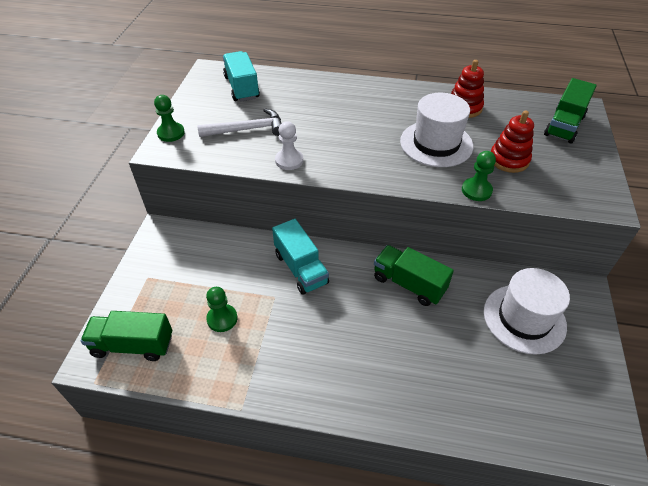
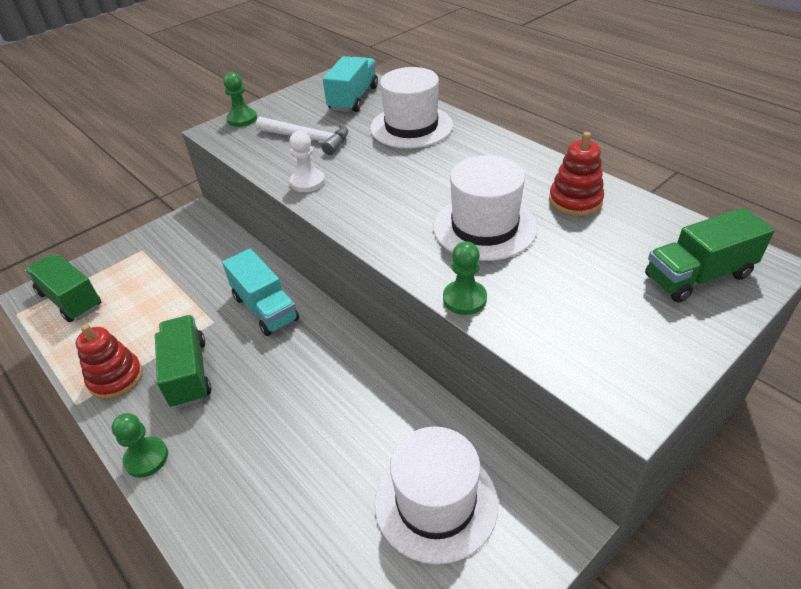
camera: 40 degrees right, 5 degrees down
(222, 319) = (152, 316): green pawn -> green pawn (146, 458)
(301, 268) = (265, 308): turquoise truck -> turquoise truck turned 45 degrees counterclockwise
(311, 95) = (411, 127): none -> white hat
(409, 284) = (349, 383): green truck -> green truck (188, 373)
(509, 160) = (555, 283): red stacking toy -> red stacking toy (116, 378)

